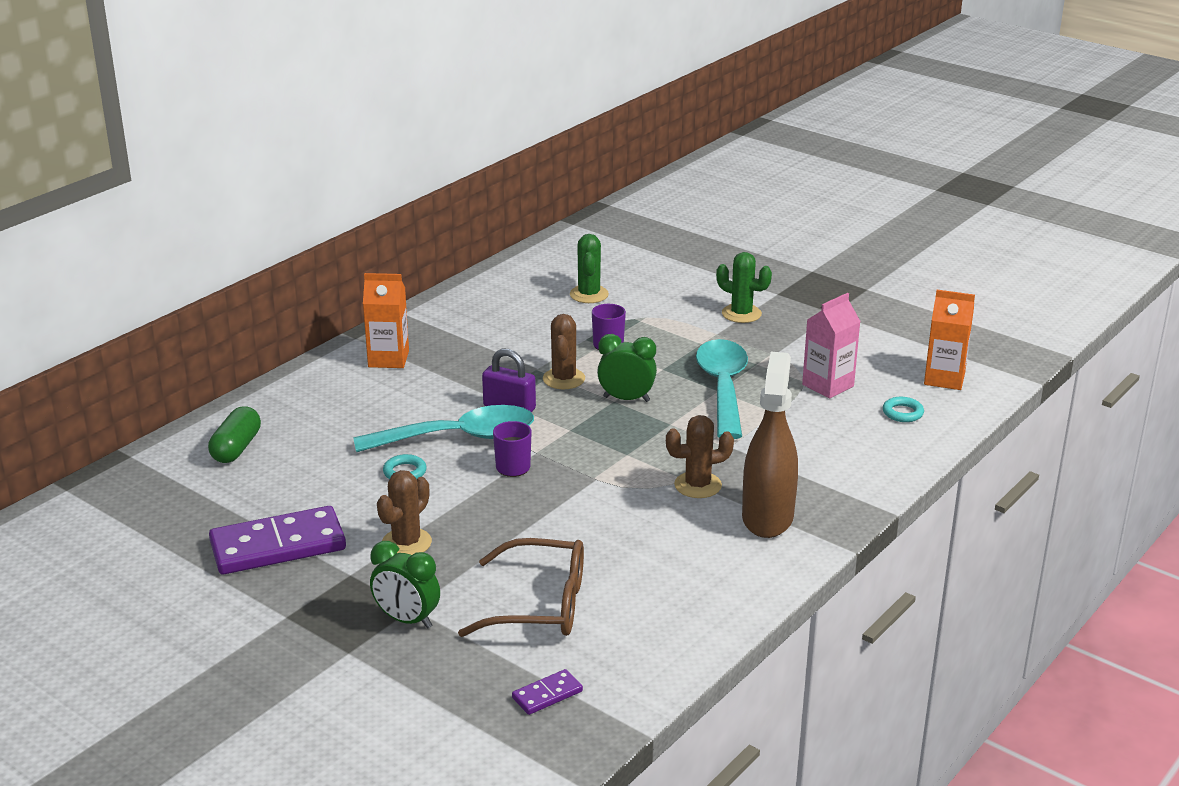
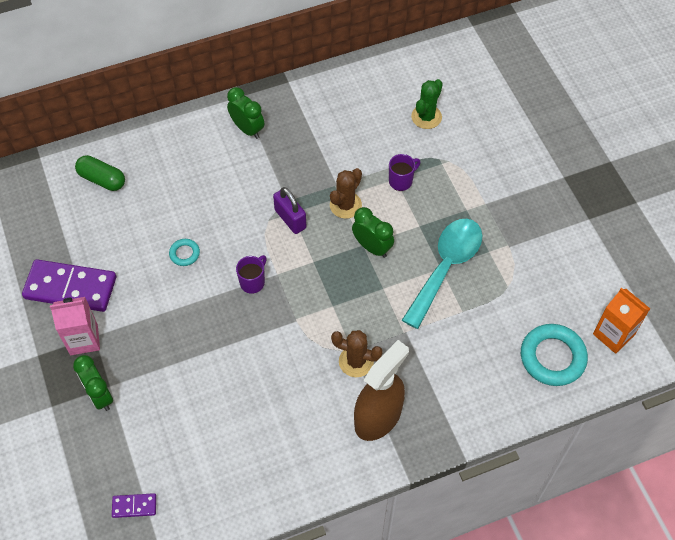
camera: 30 degrees right, 30 degrees up
(236, 448) = (102, 179): green capsule -> green capsule turned 75 degrees clockwise
(388, 359) = (247, 129): orange carton -> green clock
(406, 543) = (143, 324): brown cactus -> none
(459, 437) = (239, 235): turquoise spoon -> none
(541, 605) = (182, 424): brown glasses -> none
(741, 314) = (519, 189): green cactus -> none
(828, 385) = (521, 300): pink carton -> pink carton (84, 339)
(902, 413) = (552, 357): turquoise ring -> turquoise ring, size x2.05

